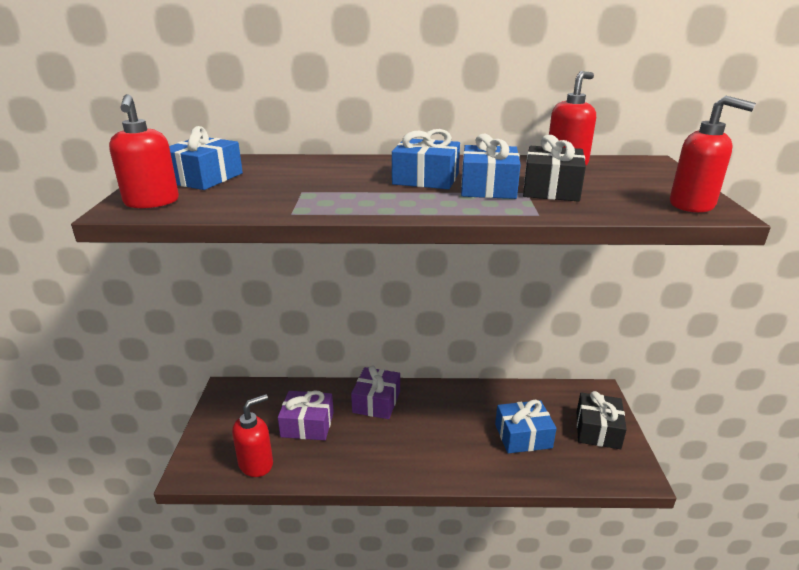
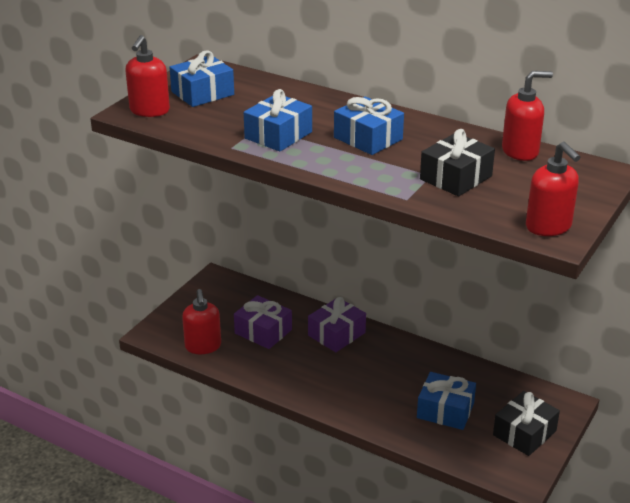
camera: 30 degrees right, 5 degrees up
(256, 464) = (203, 346): red soap dispenser -> red soap dispenser turned 90 degrees clockwise
(488, 187) = (406, 162): blue gift -> blue gift (278, 135)

